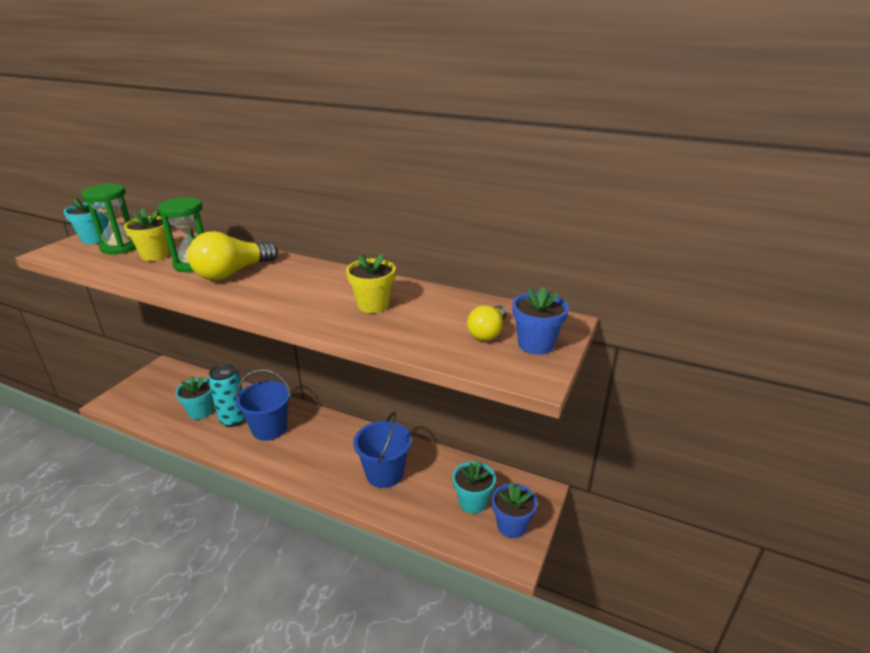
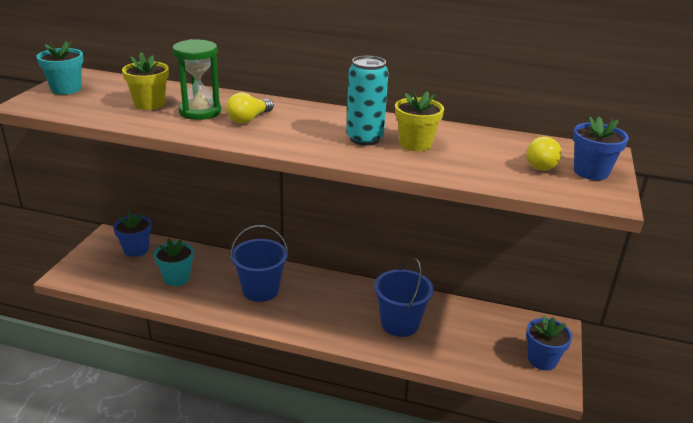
camera: 10 degrees left, 0 degrees up
(120, 247) = (103, 97): green hourglass -> none
(178, 381) = (136, 250): none -> blue flower pot
(233, 273) = (249, 119): yellow light bulb -> yellow light bulb, size x0.61
(233, 419) = (217, 283): turquoise can -> turquoise can (364, 139)
(472, 502) = (497, 342): turquoise flower pot -> none

